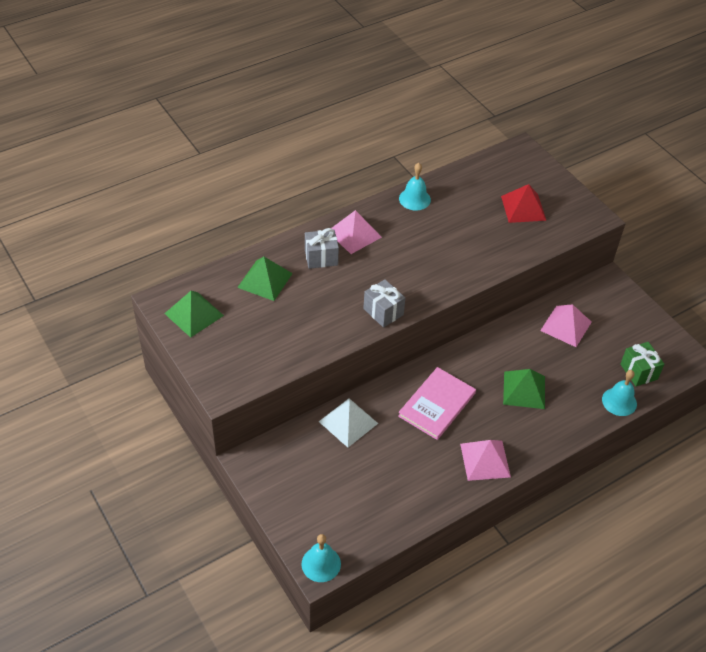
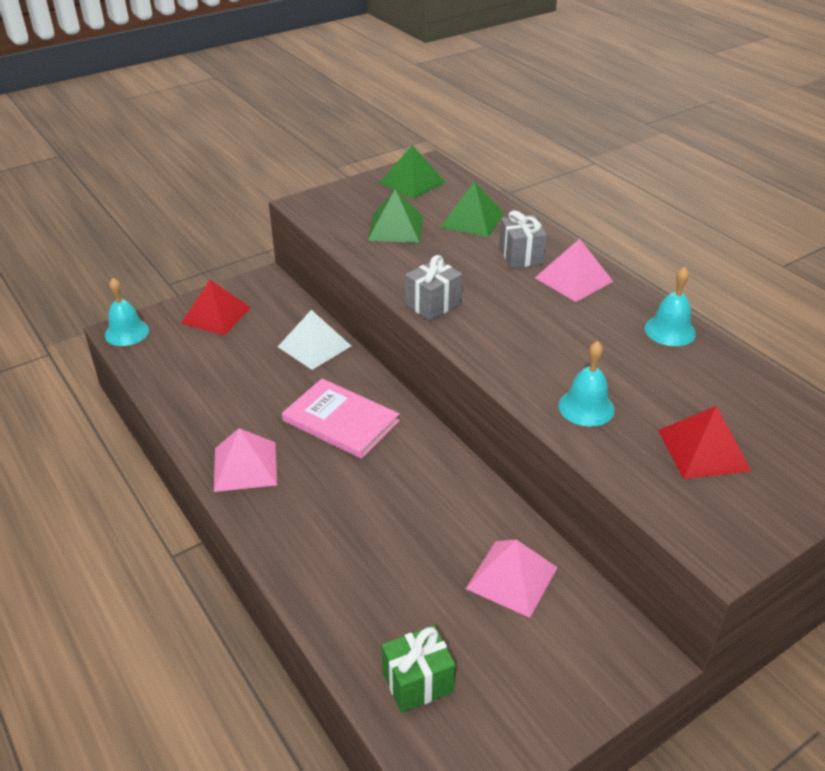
camera: 90 degrees right, 10 degrees down
(300, 495) = (216, 315): none -> red pyramid
(524, 390) = (369, 514): green pyramid -> green pyramid (395, 228)
(619, 401) = (348, 642): turquoise bell -> turquoise bell (586, 407)

